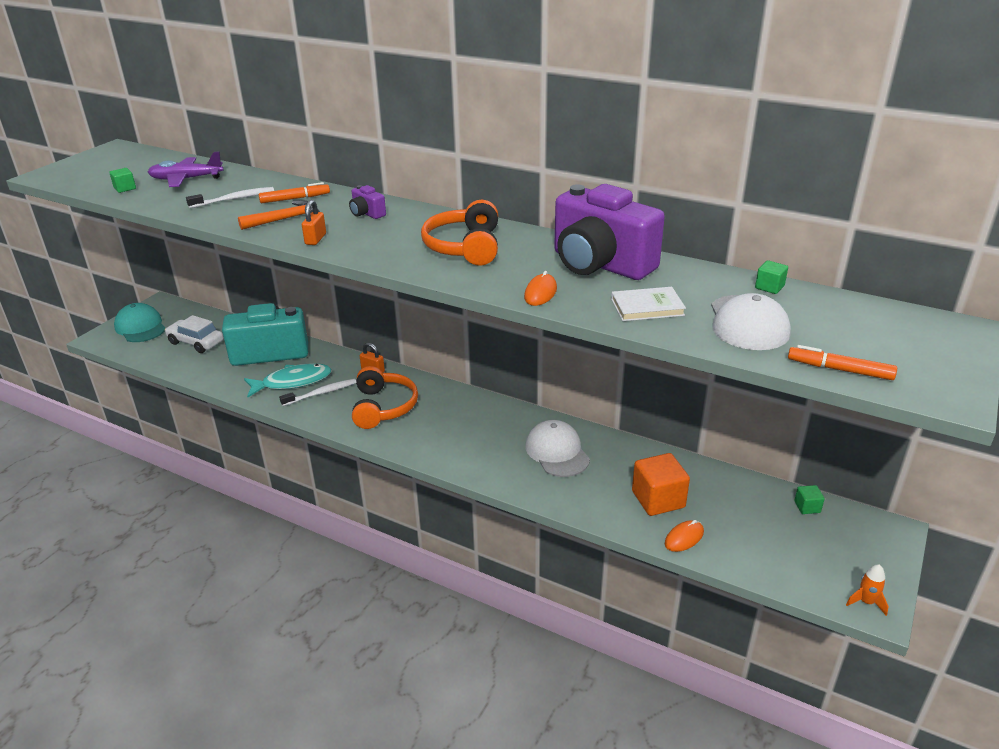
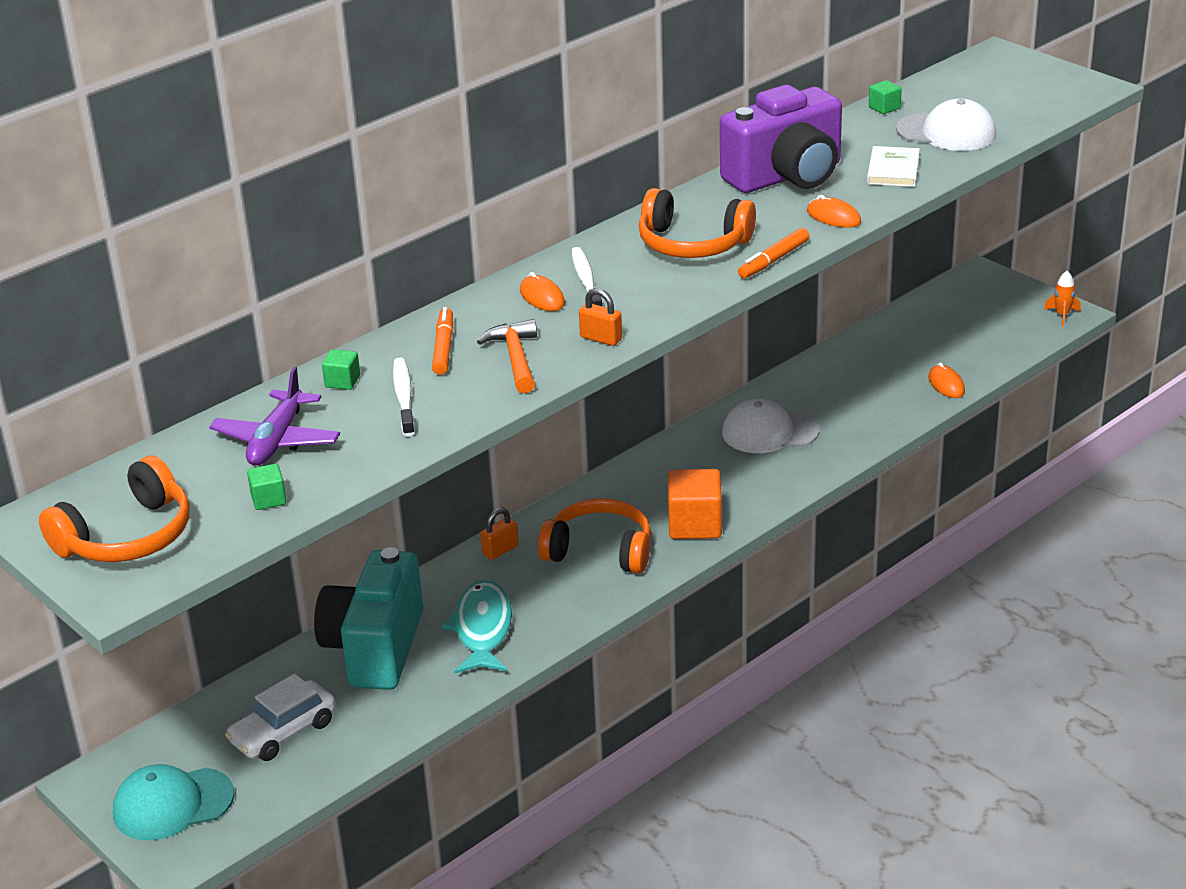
camera: 70 degrees left, 0 degrees up
(95, 167) = (127, 536): none -> orange headphones
(321, 393) = (530, 603): white toothbrush -> white toothbrush (586, 281)
(367, 213) = (542, 297): purple camera -> orange mouse
(658, 499) = (882, 385): orange cube -> orange cube (695, 524)
(807, 507) = (930, 306): green cube -> green cube (342, 381)
(840, 370) = (1040, 115): orange marker -> orange marker (773, 260)

